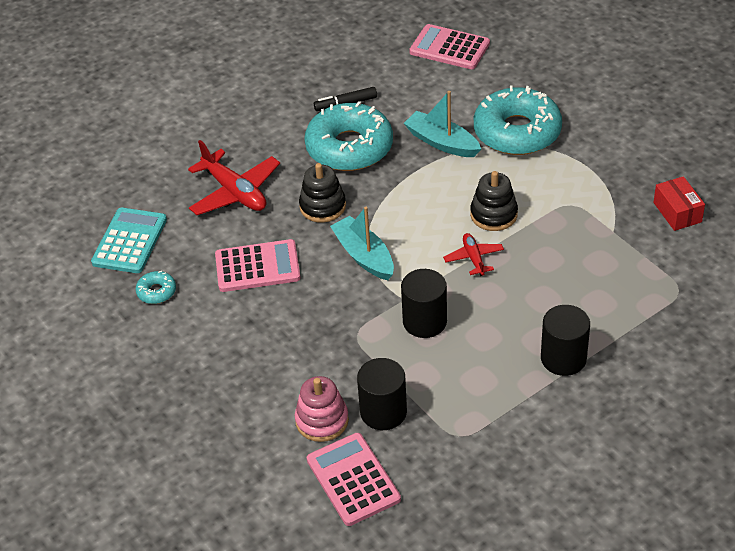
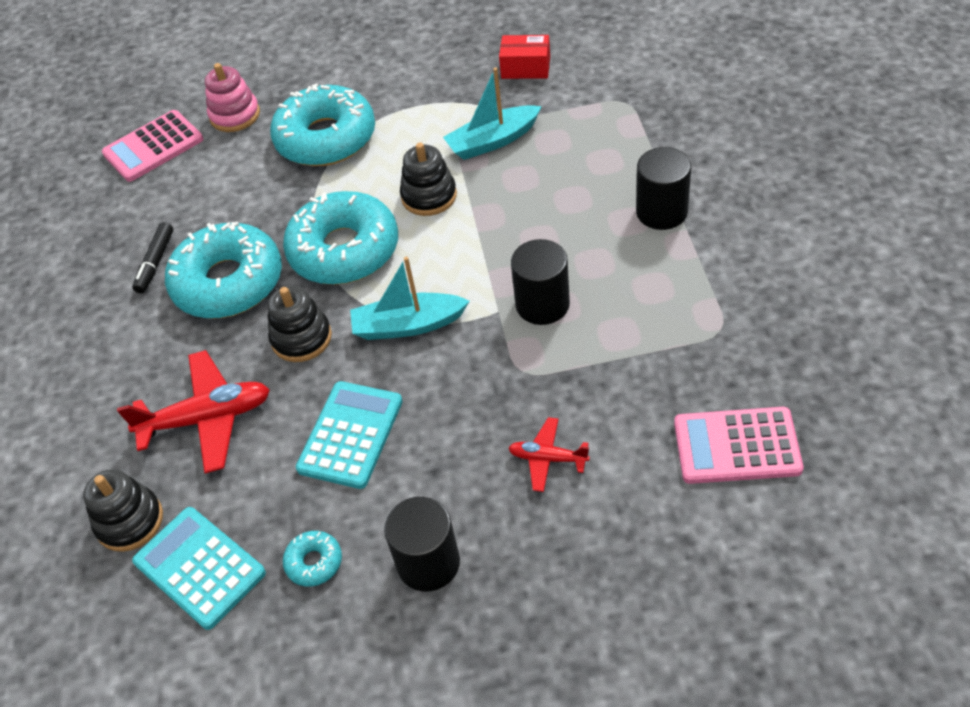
camera: 60 degrees left, 5 degrees up
(146, 195) = (129, 521): none -> black stacking toy
(257, 266) = (350, 435): pink calculator -> turquoise calculator
(322, 420) = (634, 448): pink stacking toy -> pink stacking toy (235, 115)
(383, 412) = (652, 385): black cylinder -> black cylinder (428, 563)
(413, 192) = (344, 250): none -> turquoise donut
(442, 142) = (290, 201): turquoise boat -> turquoise boat (493, 141)
(474, 258) = (479, 233): red plane -> red plane (548, 458)

